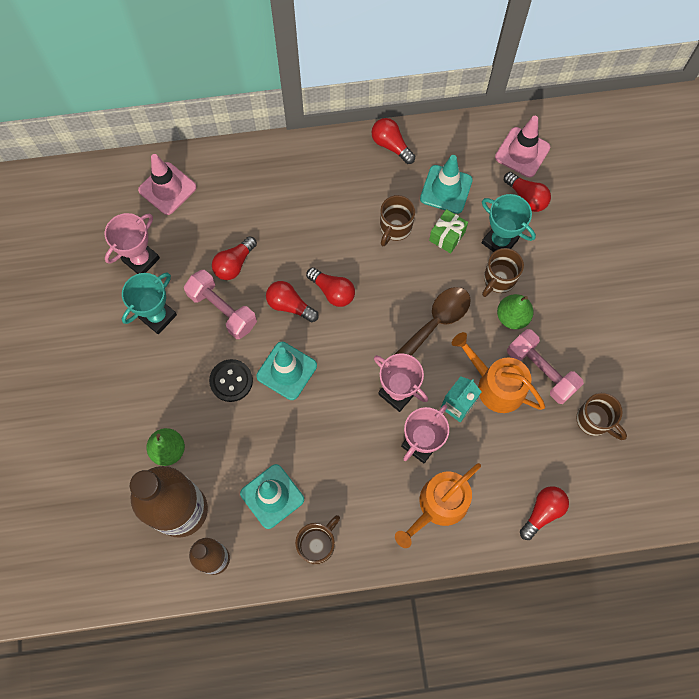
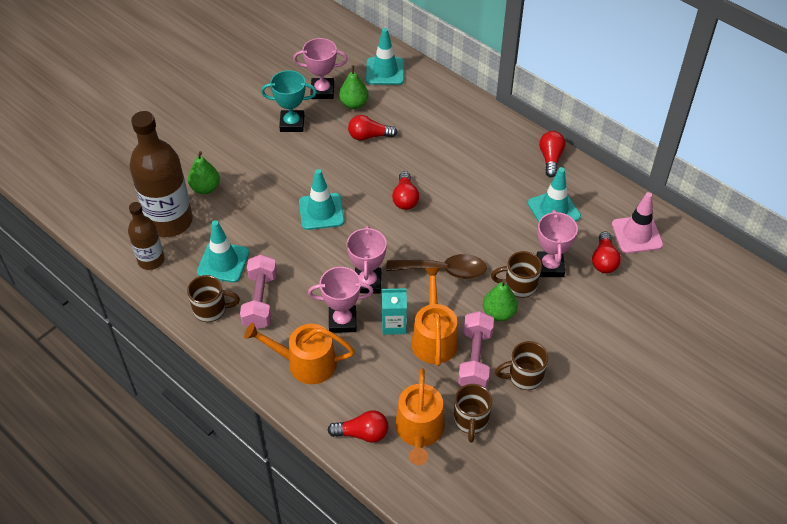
camera: 50 degrees right, 20 degrees down
(167, 189) = (385, 71): pink traffic cone -> turquoise traffic cone
(183, 246) = (354, 104): none -> green pear
(222, 310) = (330, 151): pink dumbbell -> pink dumbbell (260, 300)
(231, 381) = (284, 188): black button -> none
(289, 305) = (370, 182): red light bulb -> none
(395, 228) = (490, 201): brown mug -> brown mug (524, 377)
(447, 236) = (518, 234): green gift -> none
(499, 241) = (550, 267): turquoise trophy -> pink trophy
(574, 466) = (419, 431): none -> orange watering can

